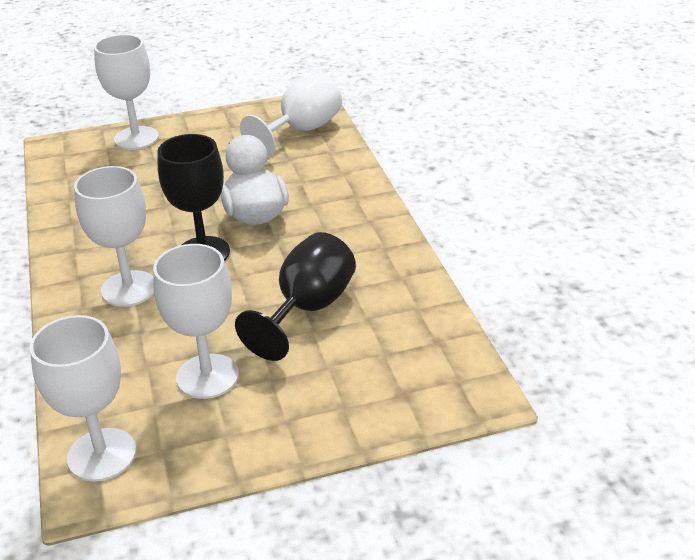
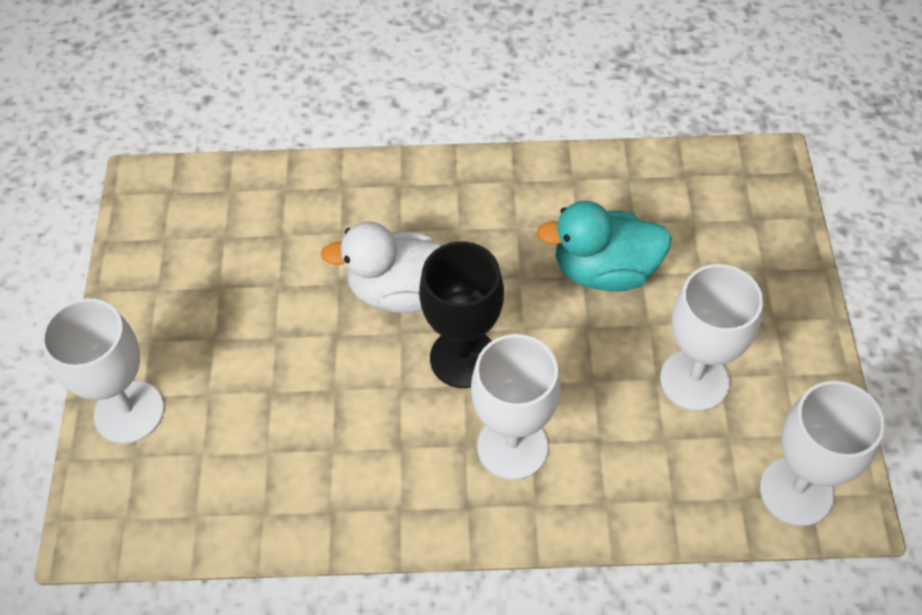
camera: 75 degrees left, 20 degrees up
(302, 130) = (215, 208): white goblet -> none
(308, 309) = (604, 271): black goblet -> turquoise duck

